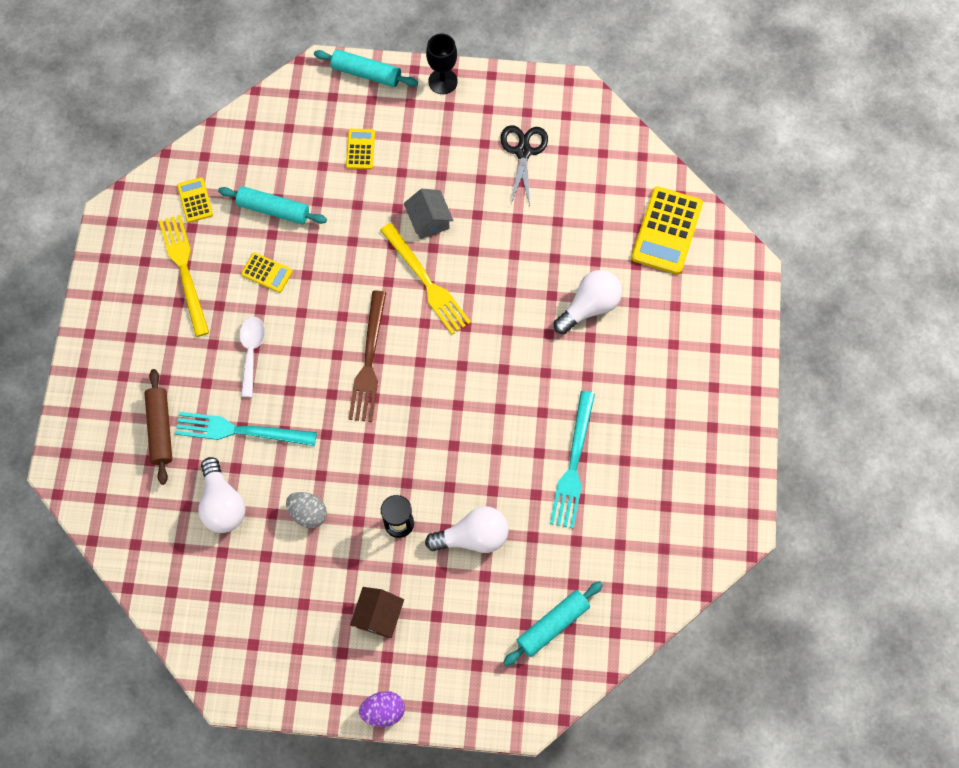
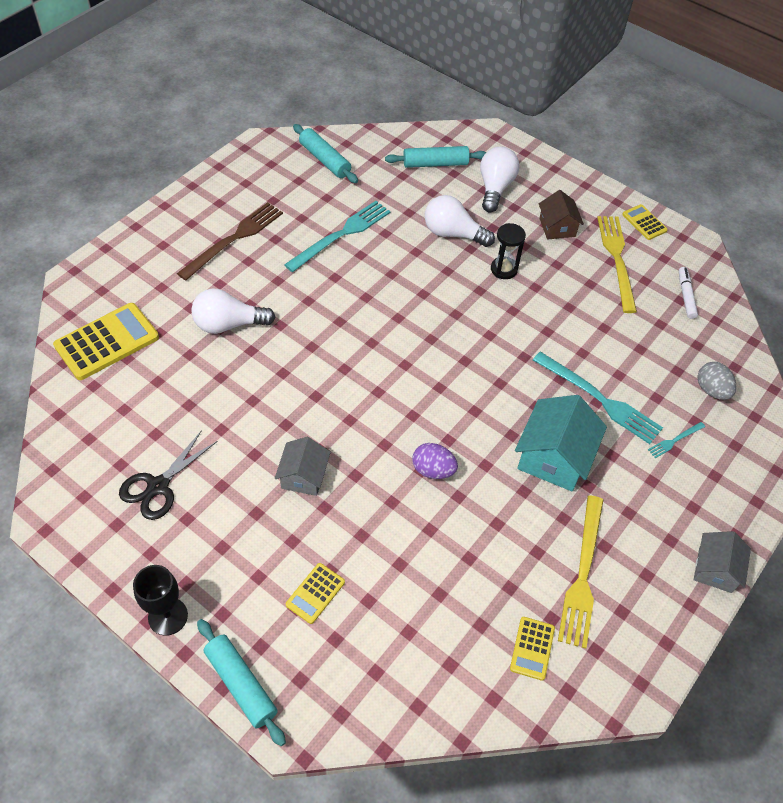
camera: 150 degrees left, 15 degrees down
(88, 333) = (715, 569): none -> grey house
(160, 429) = (674, 440): brown rolling pin -> turquoise fork
(212, 604) = (685, 296): none -> white marker
(222, 504) = (644, 355): white light bulb -> white light bulb (495, 188)
(251, 352) = (554, 457): white spoon -> turquoise house
(267, 273) = (497, 521): yellow calculator -> yellow calculator (644, 222)
(273, 209) = (451, 583): turquoise rolling pin -> turquoise rolling pin (325, 160)
(308, 513) = (573, 312): grey egg -> grey egg (711, 390)
(369, 361) = (450, 389): brown fork -> brown fork (234, 239)
(378, 616) = (557, 227): brown house -> brown house turned 60 degrees counterclockwise
(383, 711) = (587, 180): purple egg -> purple egg (433, 470)
(426, 282) = (350, 423): yellow fork -> yellow fork (617, 259)

